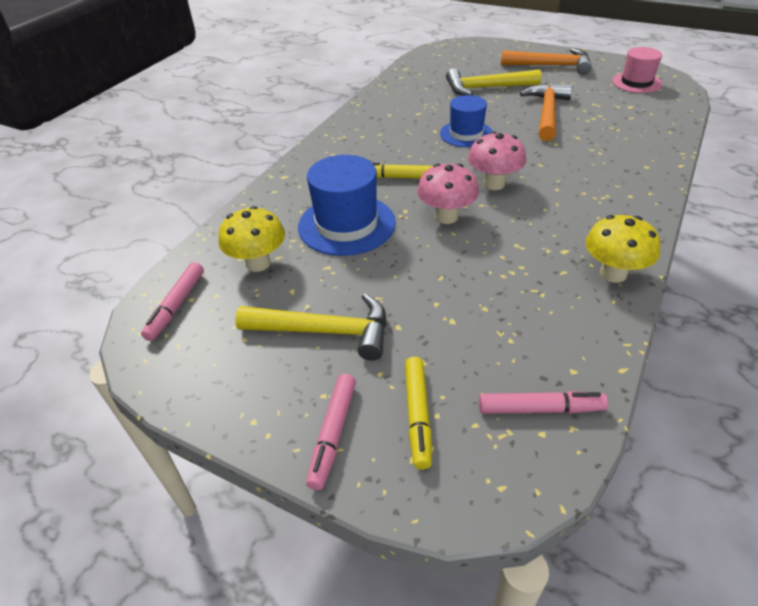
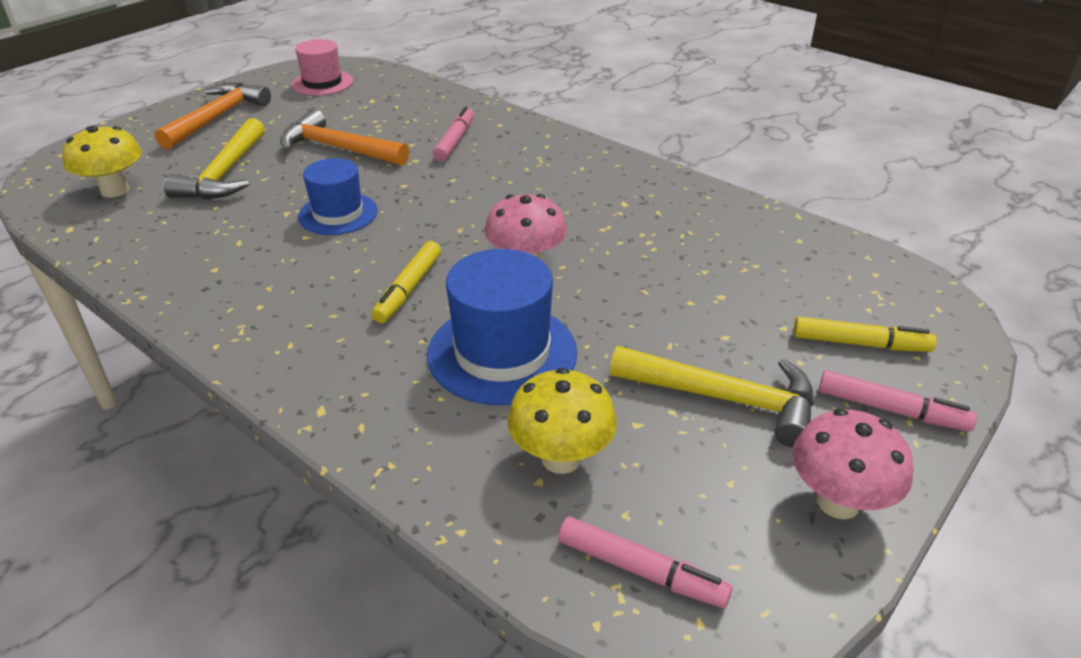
camera: 80 degrees left, 5 degrees down
(325, 331) = (725, 398): yellow hammer -> yellow hammer turned 90 degrees clockwise
(494, 184) = (474, 218): pink mushroom -> pink mushroom (837, 502)
(540, 409) = (847, 268): pink marker -> pink marker (455, 141)
(613, 273) = (669, 187): yellow mushroom -> yellow mushroom (115, 190)

